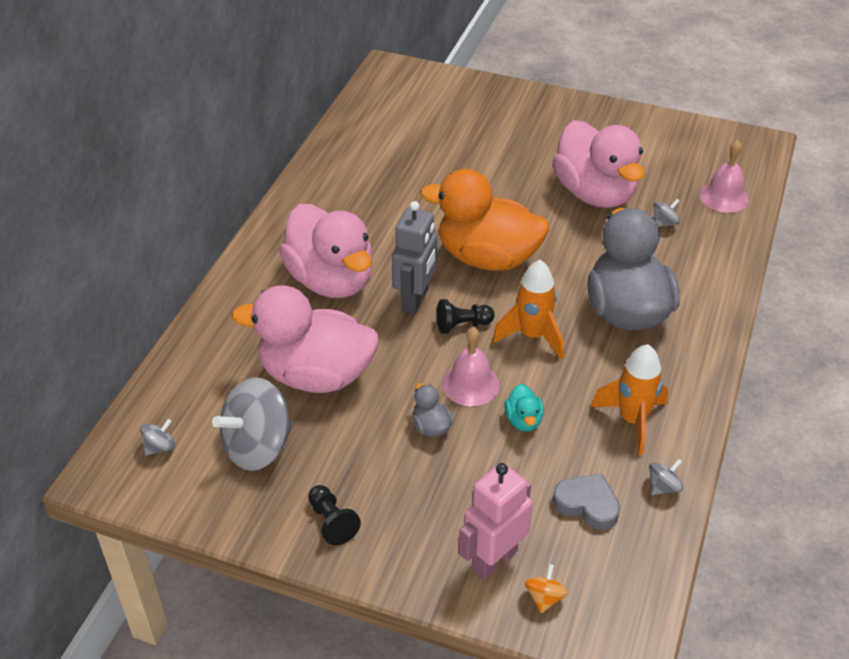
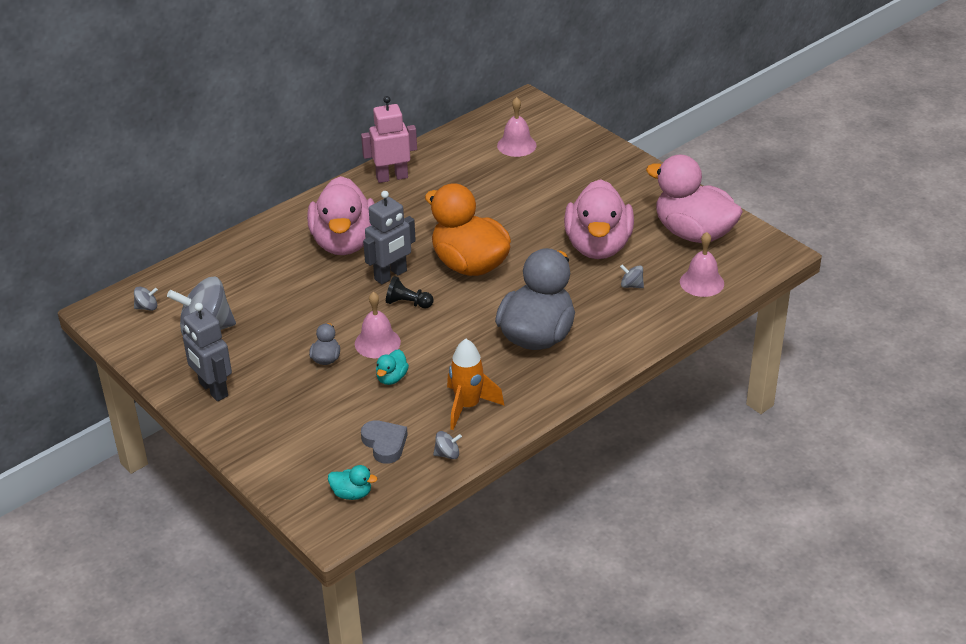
camera: 30 degrees right, 5 degrees down
(316, 375) = (280, 300): pink duck -> pink duck (693, 233)
(332, 522) = (213, 390): black pawn -> grey robot
(419, 115) = (516, 145): none -> pink bell
(494, 559) = (293, 450): pink robot -> pink robot (392, 177)
(532, 336) = (451, 327): orange rocket -> none
(545, 597) = (304, 484): orange spinning top -> none
(607, 584) = (352, 494): none -> turquoise duck
(664, 223) = (631, 285): grey spinning top -> grey spinning top turned 150 degrees counterclockwise

